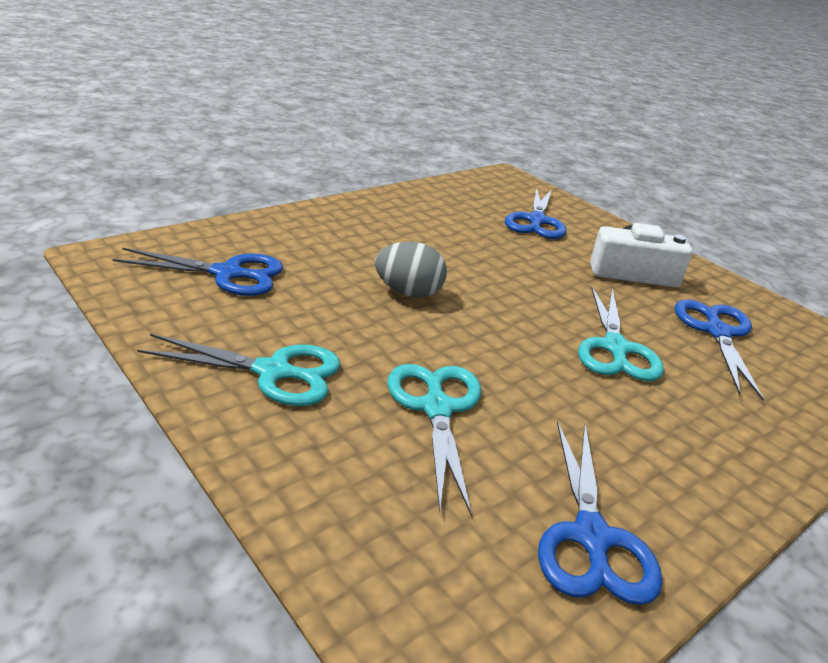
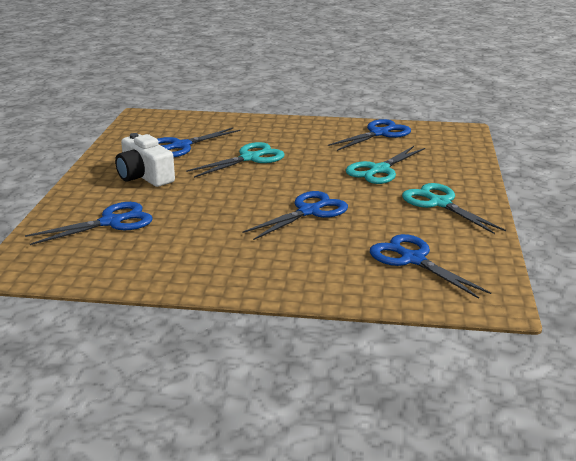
camera: 130 degrees left, 5 degrees down
(408, 292) = (309, 211): grey egg -> blue scissors

